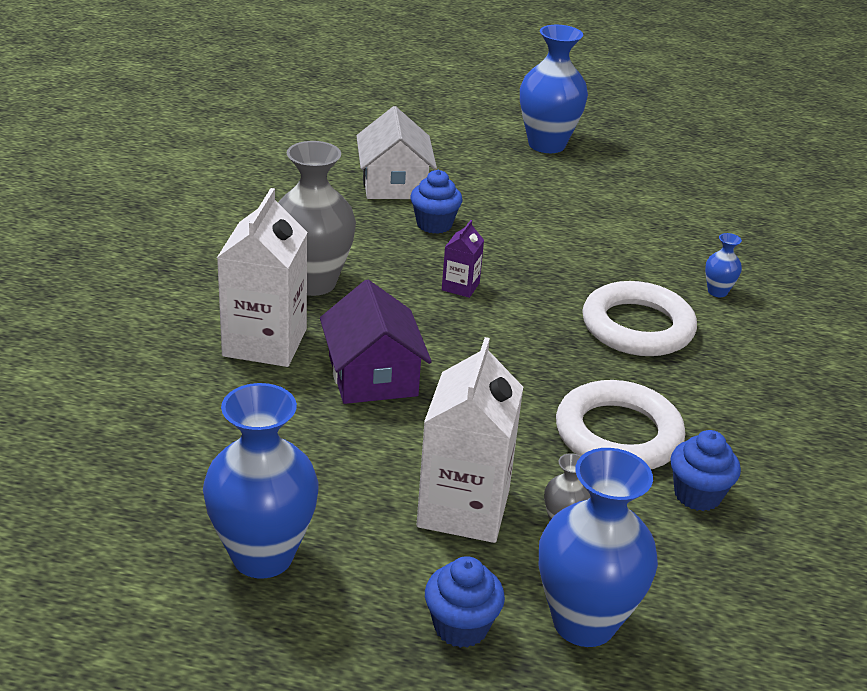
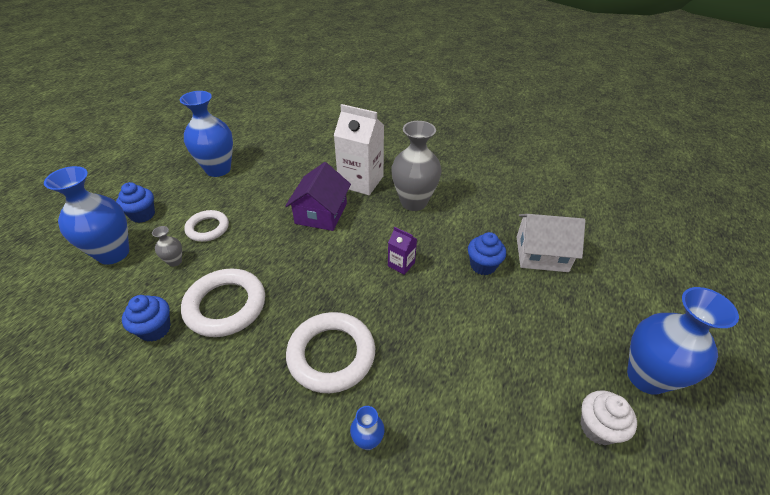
camera: 105 degrees right, 10 degrees up
(372, 375) = (321, 213): purple house -> purple house turned 75 degrees counterclockwise
(463, 508) = (208, 228): white carton -> white ring
(617, 173) = (597, 428): none -> white cupcake

